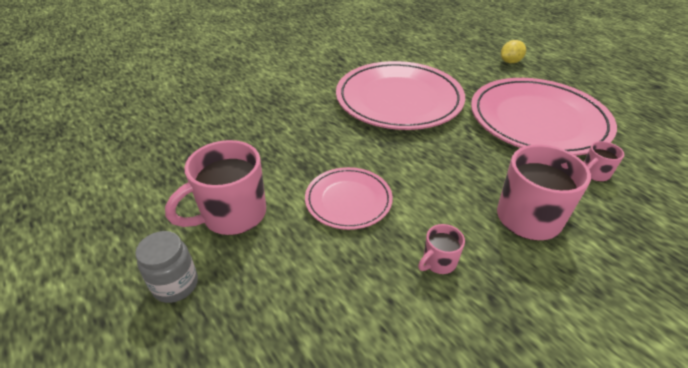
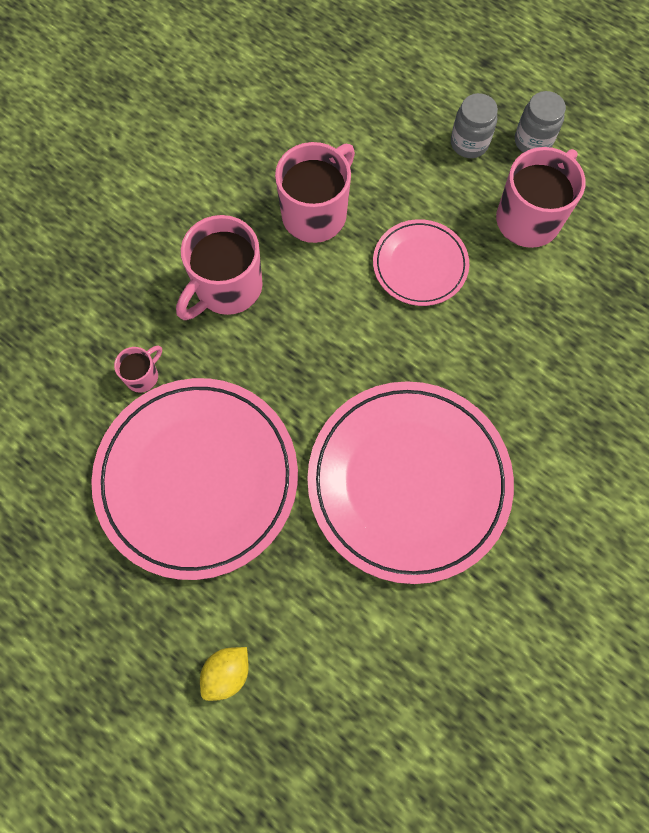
camera: 165 degrees right, 30 degrees up
(245, 299) = (469, 143): none -> grey jar
(438, 262) = (316, 214): pink mug -> pink mug, size x2.06

